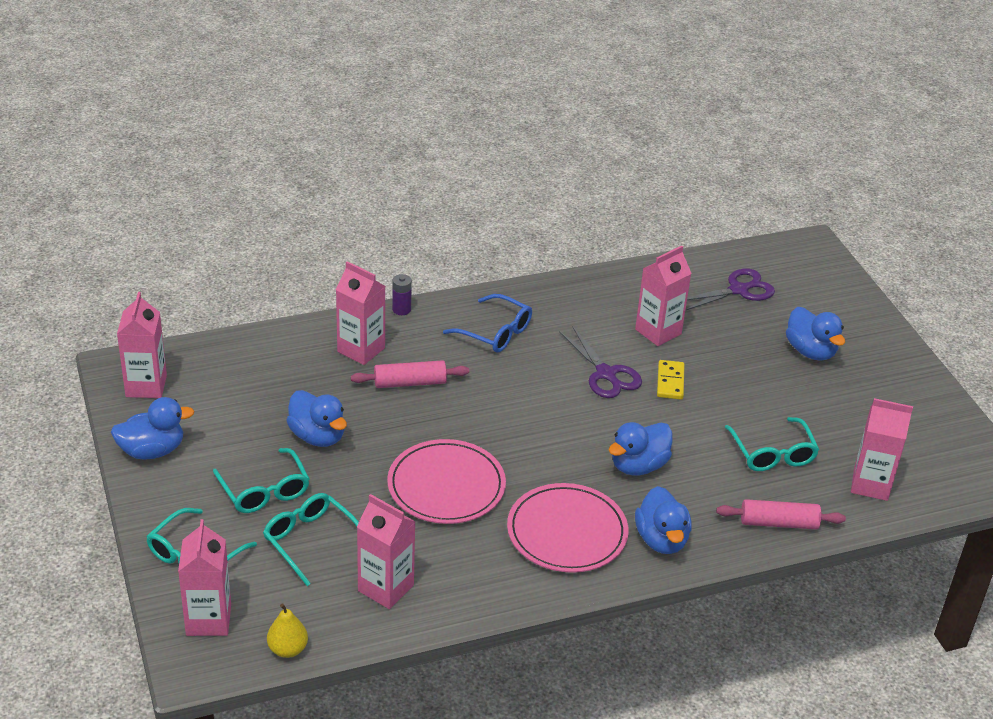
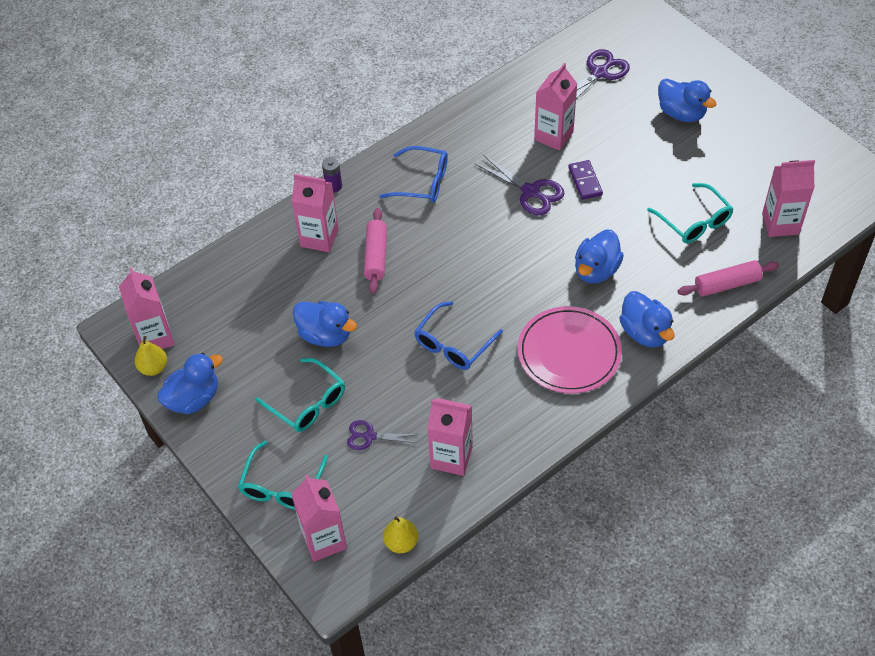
camera: 15 degrees left, 15 degrees up
(129, 411) = (153, 368): none -> yellow pear
(310, 541) = (369, 436): turquoise glasses -> purple scissors
(410, 383) = (376, 256): pink rolling pin -> pink rolling pin turned 60 degrees counterclockwise
(446, 486) = (453, 344): pink plate -> blue glasses
(670, 382) = (585, 181): yellow domino -> purple domino

